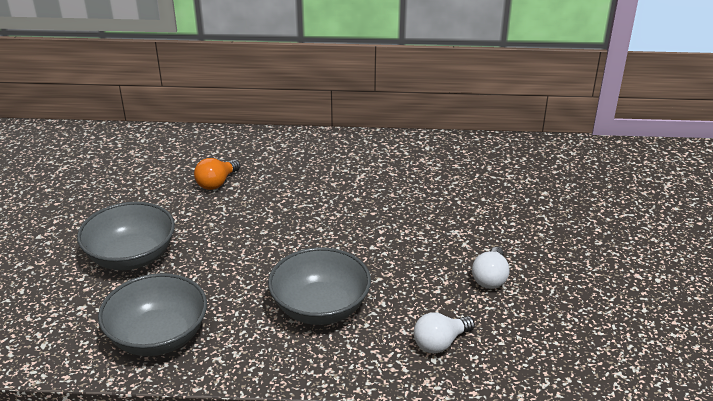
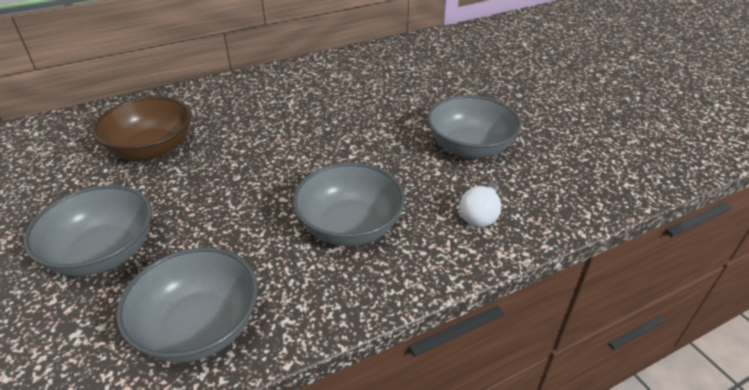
camera: 30 degrees left, 5 degrees up
(217, 183) = (152, 149): orange light bulb -> brown bowl
(490, 278) = (469, 147): white light bulb -> grey bowl

